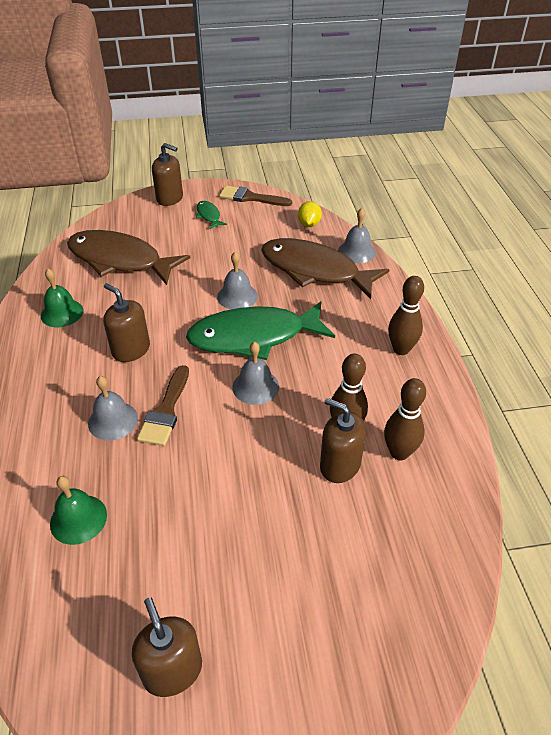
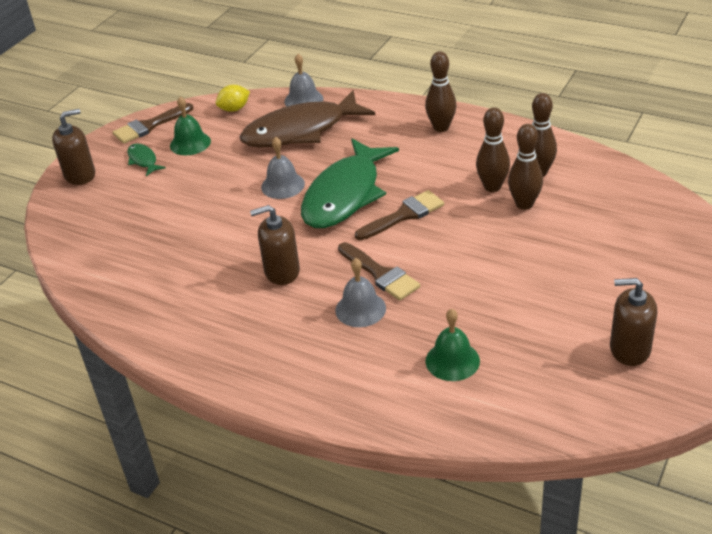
camera: 50 degrees left, 5 degrees down
(62, 313) = (176, 302): green bell -> green bell (190, 143)
(120, 260) = (140, 239): brown fish -> none
(209, 215) = (143, 160): green fish -> green fish turned 45 degrees clockwise
(255, 386) = (404, 215): grey bell -> brown brush
(309, 224) = (234, 109): yellow lemon -> yellow lemon turned 75 degrees counterclockwise
(340, 465) = (524, 204): brown soap dispenser -> brown bowling pin

